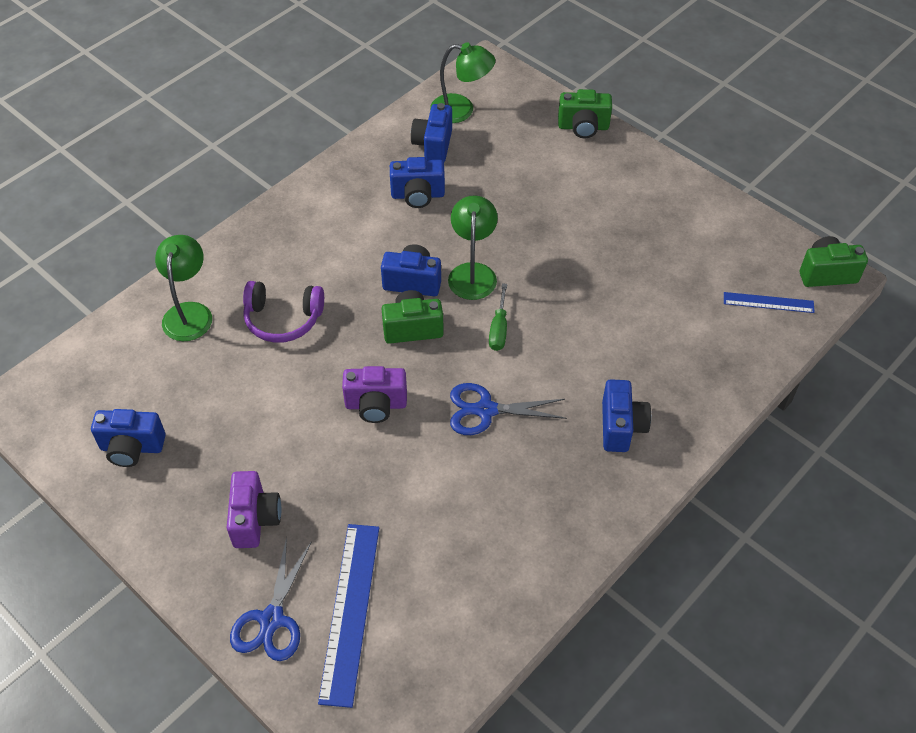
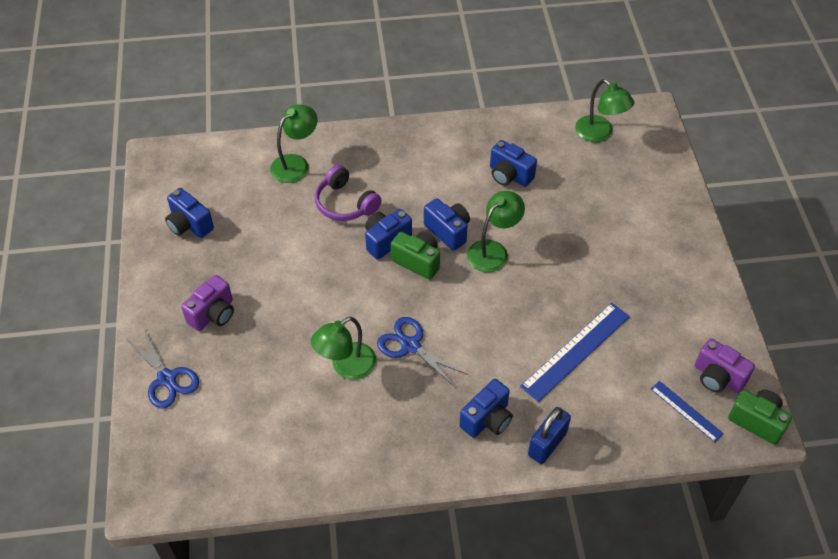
camera: 40 degrees right, 0 degrees up
(272, 619) = (167, 379): blue scissors -> blue scissors turned 90 degrees counterclockwise
(350, 611) = (211, 407): blue ruler -> blue ruler (576, 351)
(376, 405) = (347, 295): purple camera -> purple camera (717, 377)
(433, 145) = (554, 147): blue camera -> blue camera (386, 241)
(446, 473) = (346, 367): none -> green lamp
(499, 329) = (472, 299): green screwdriver -> none
(583, 127) = (678, 197): green camera -> none
(691, 411) = (547, 444): none -> blue padlock

